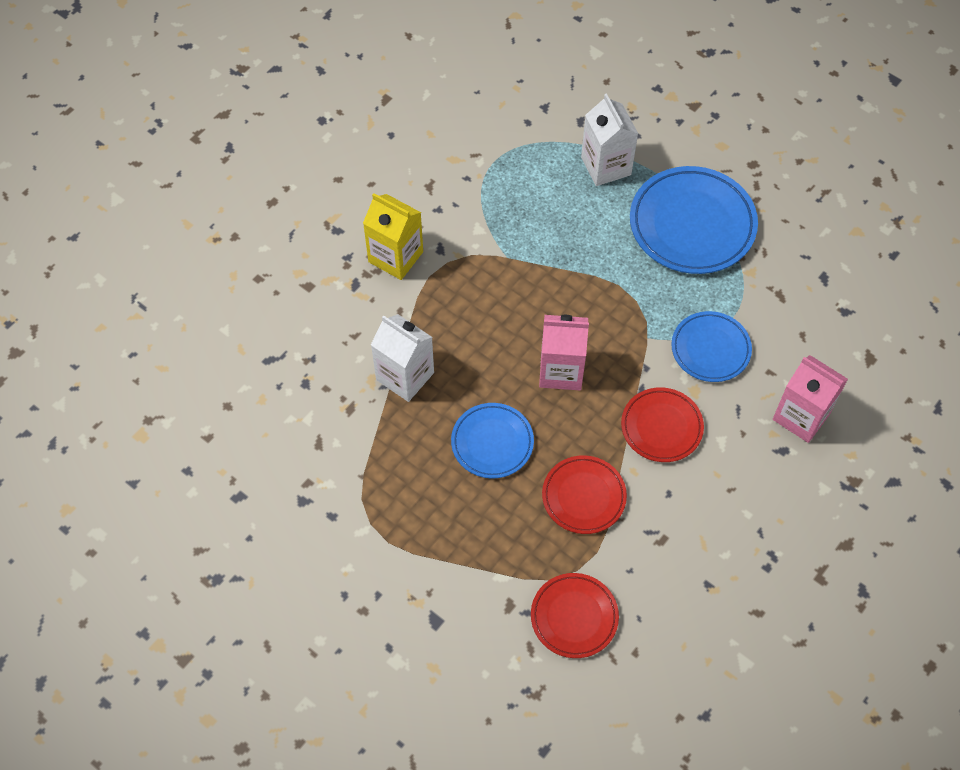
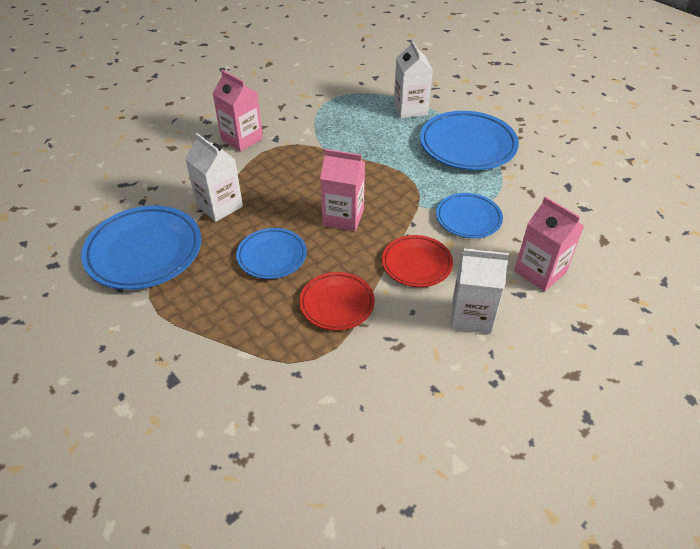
camera: 10 degrees right, 15 degrees down
(339, 460) = (144, 251): none -> blue plate
(395, 257) = (242, 139): yellow carton -> pink carton
(574, 617) = (300, 397): red plate -> none
(733, 489) = (471, 316): none -> white carton

